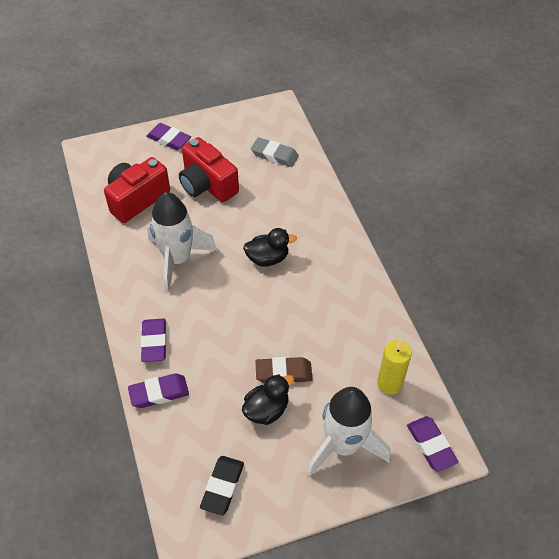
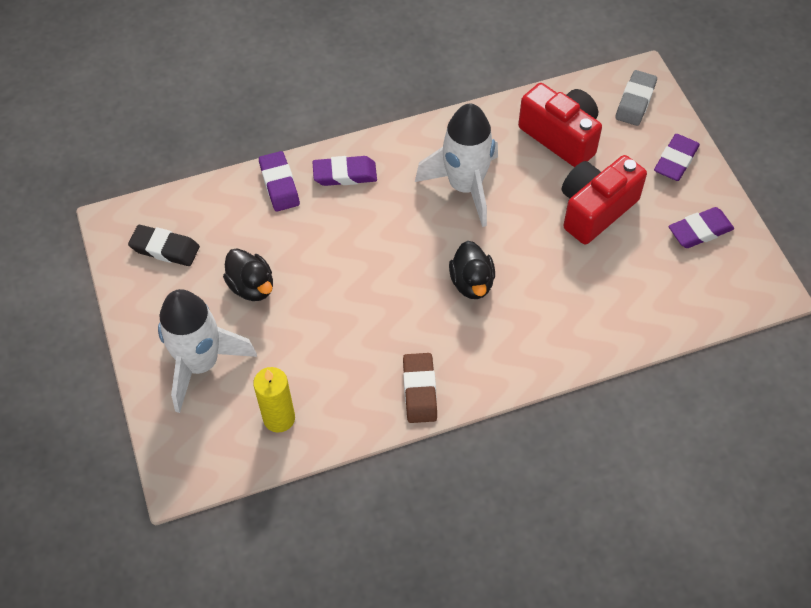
camera: 90 degrees right, 5 degrees up
(274, 155) = (664, 287): grey eraser -> grey eraser (635, 101)
(283, 373) = (300, 303): brown eraser -> brown eraser (420, 390)
(431, 445) = (192, 459): purple eraser -> purple eraser (700, 231)

